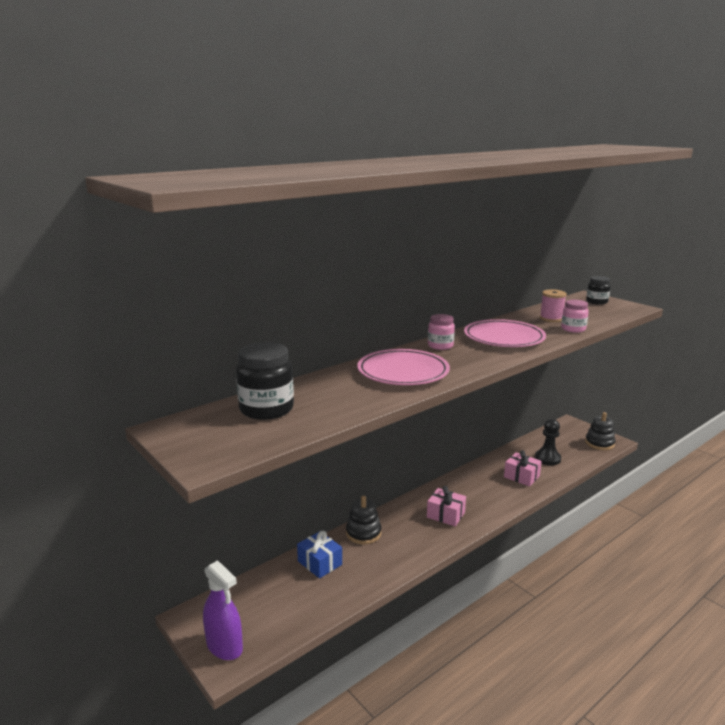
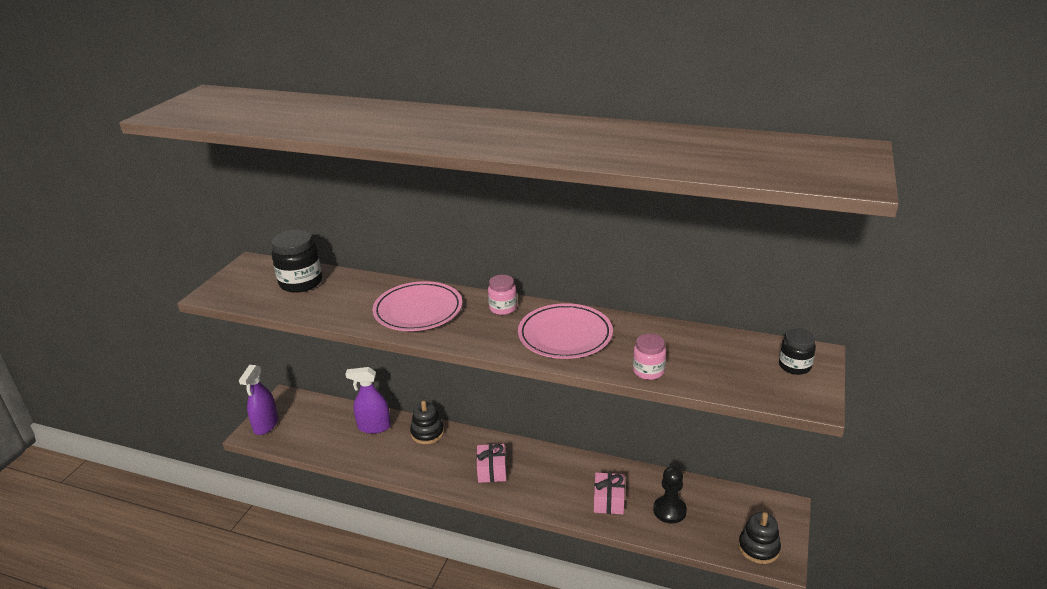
camera: 60 degrees right, 10 degrees up
(320, 563) = (374, 427): blue gift -> purple spray bottle
(551, 318) = (672, 348): pink spool -> none

